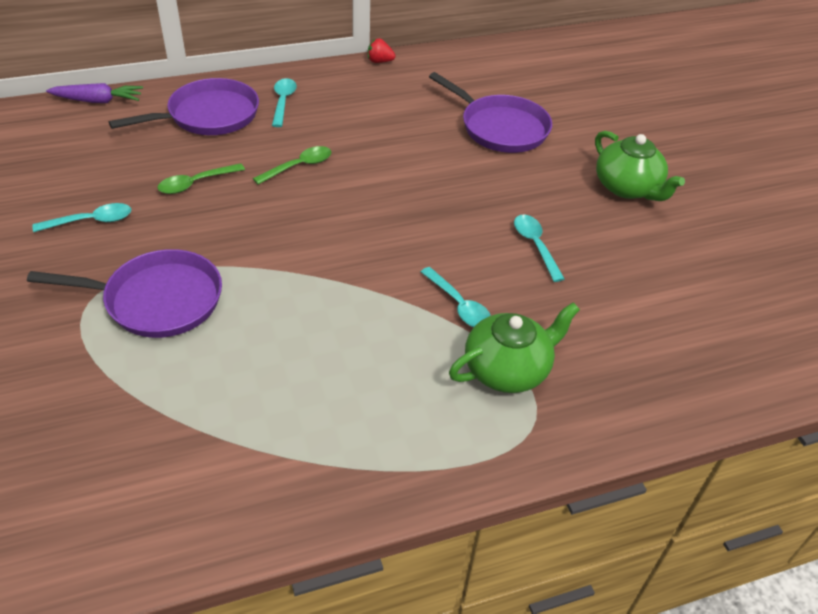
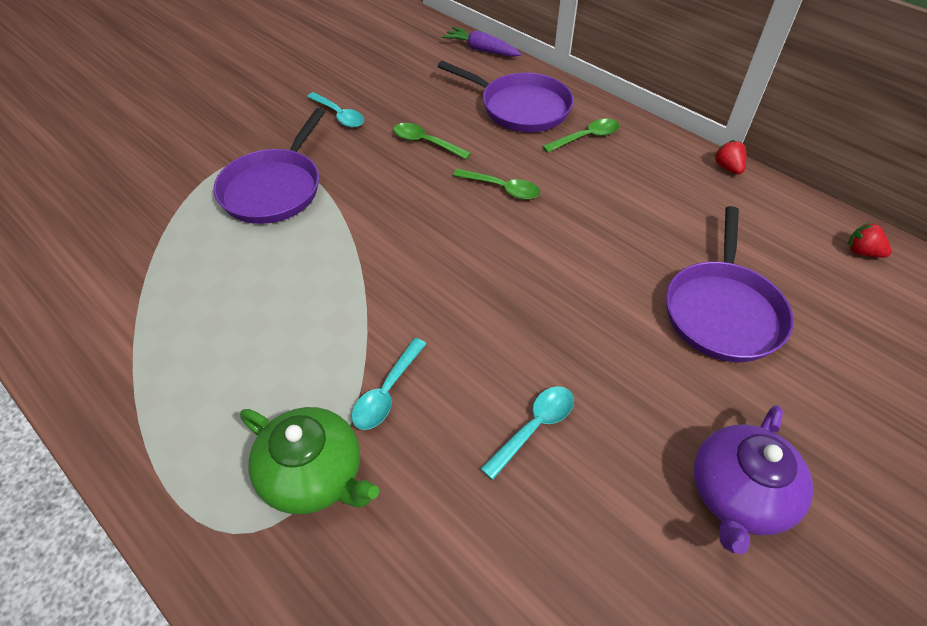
camera: 65 degrees right, 5 degrees up
(98, 101) = (481, 50): purple carrot -> purple carrot turned 150 degrees clockwise
(158, 300) = (274, 189): purple pan -> purple pan turned 45 degrees clockwise
(283, 102) = (586, 137): turquoise spoon -> green spoon
(496, 56) = (862, 252): none -> red strawberry
(627, 188) = (738, 495): green teapot -> purple teapot

